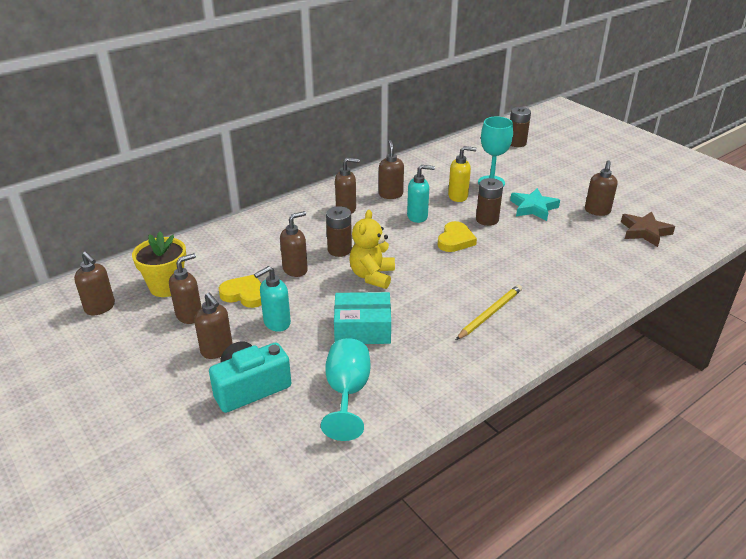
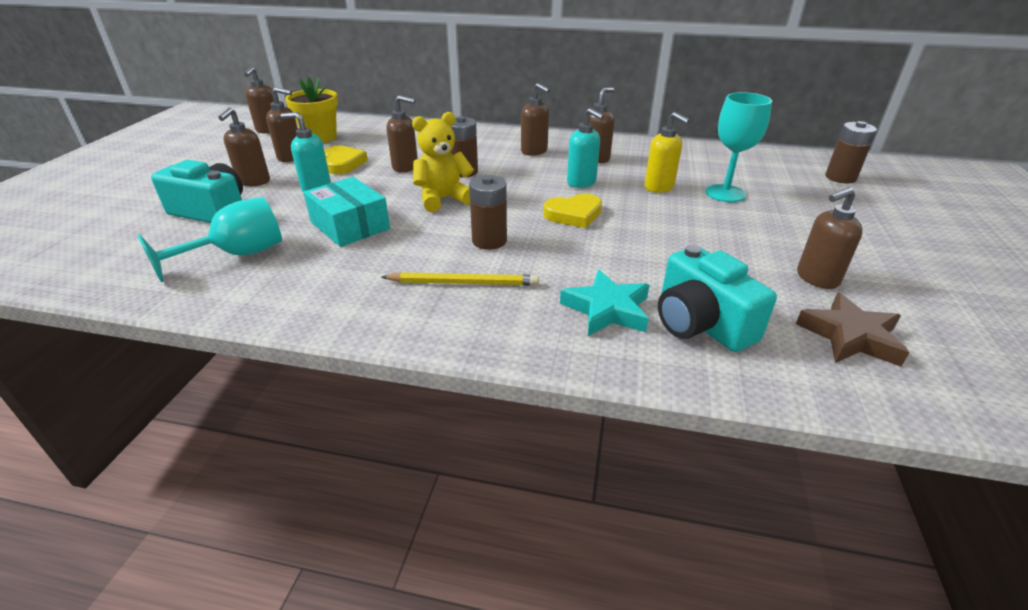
camera: 50 degrees right, 0 degrees up
(487, 219) = (646, 217): brown battery -> brown battery (489, 241)
(533, 208) = (727, 234): turquoise star -> turquoise star (607, 309)
(601, 262) = (700, 323): none -> turquoise camera

